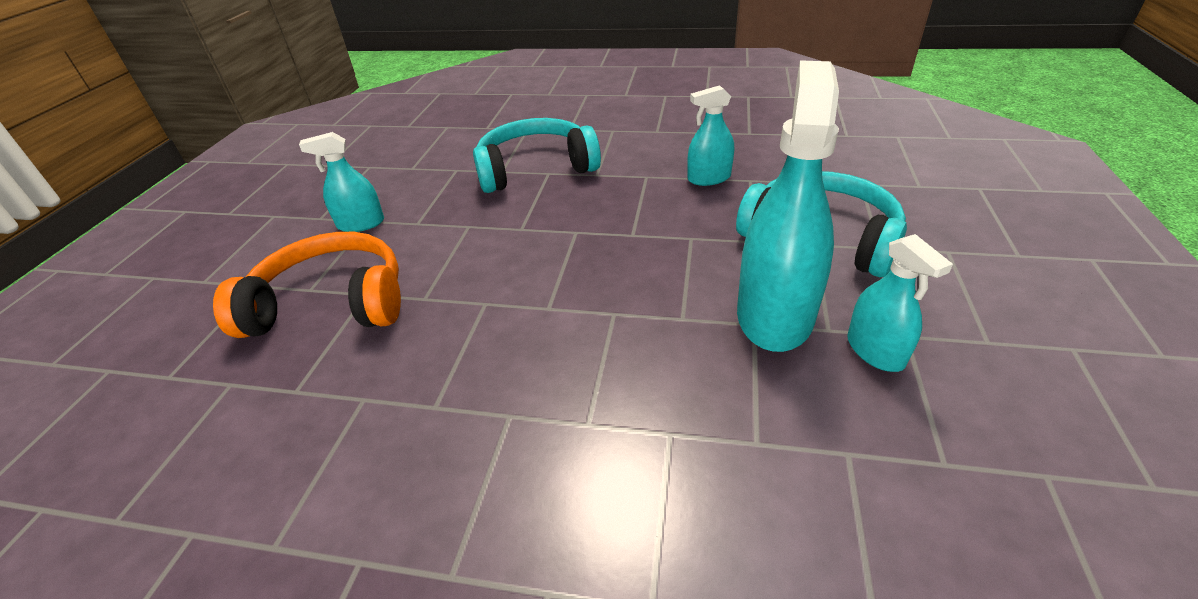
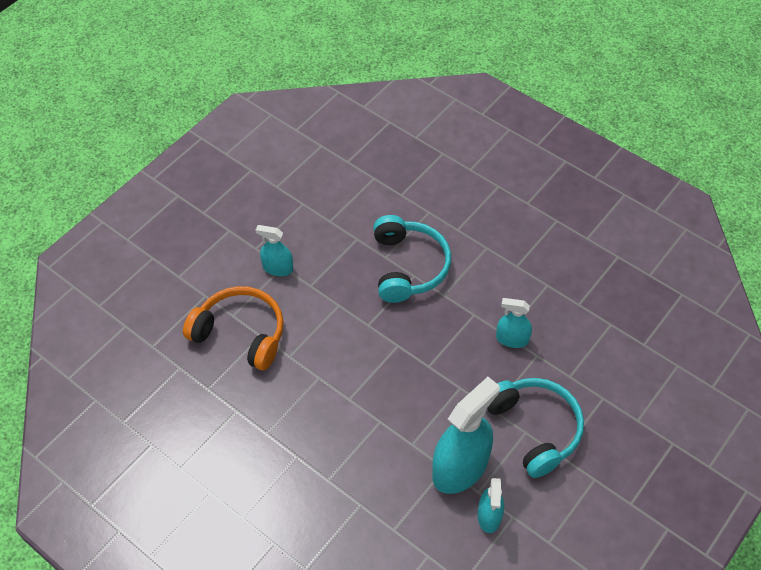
camera: 25 degrees right, 15 degrees up
(535, 169) = (408, 266): turquoise headphones -> turquoise headphones turned 75 degrees clockwise

